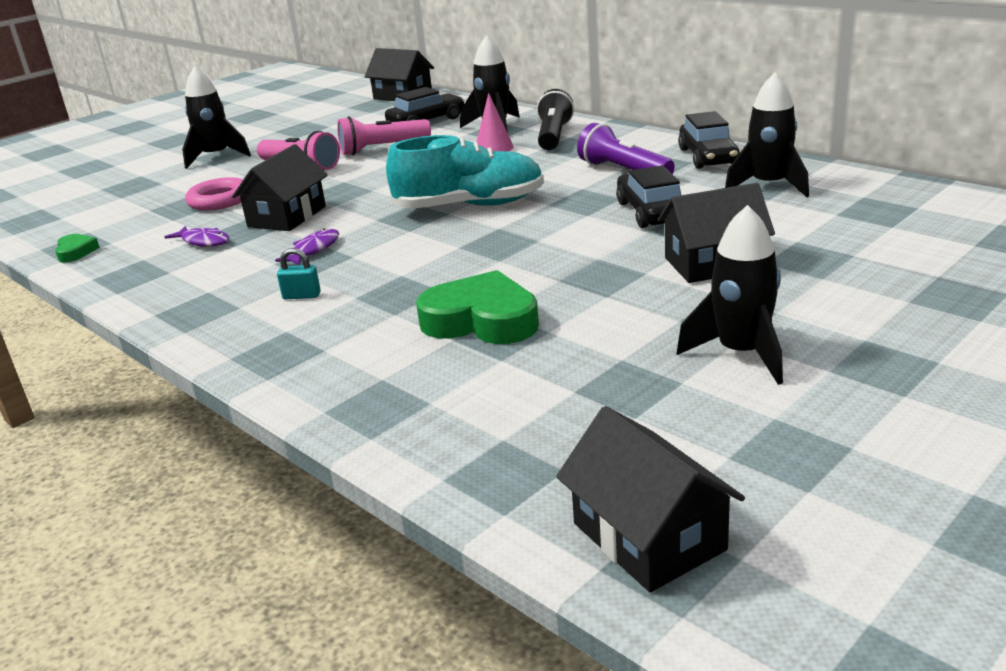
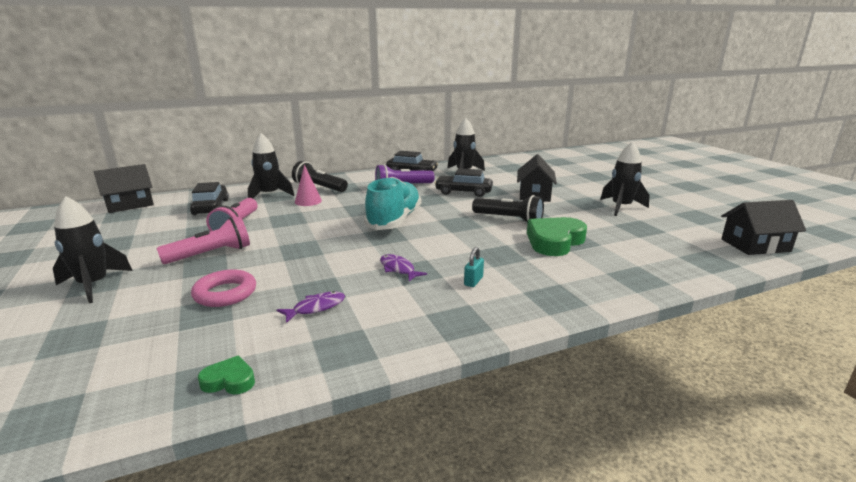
camera: 70 degrees left, 5 degrees down
(287, 217) = (317, 271): black house -> none
(550, 270) = (509, 219): none -> black flashlight

